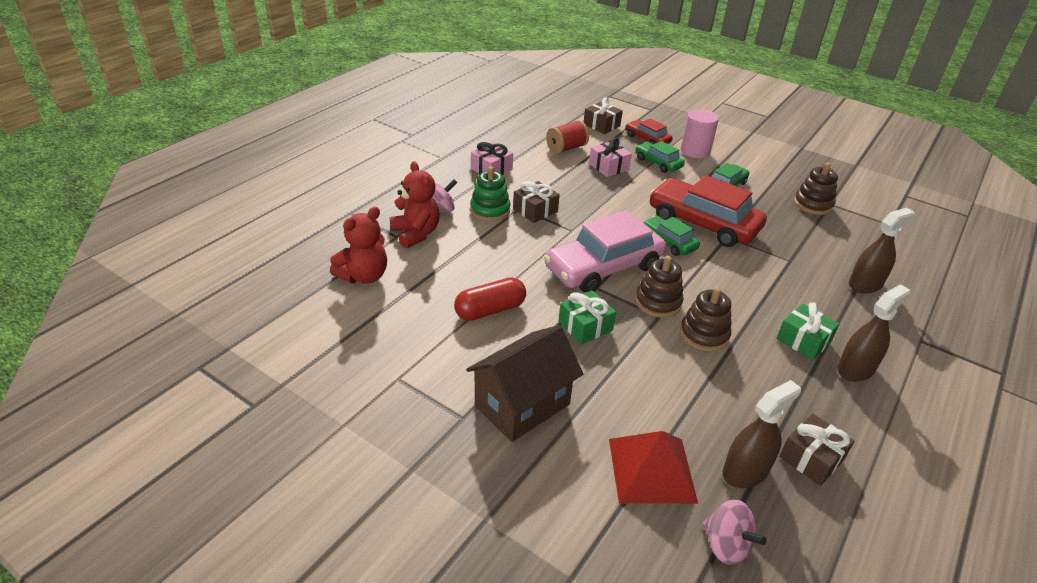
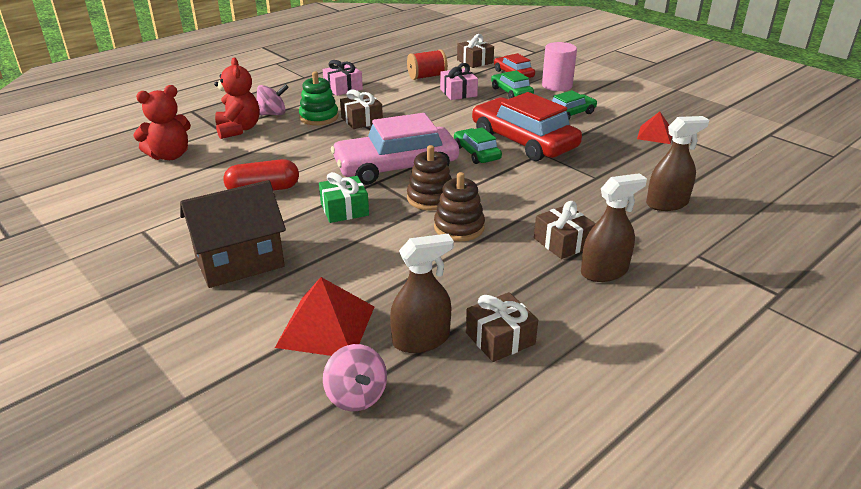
camera: 15 degrees right, 5 degrees down
(803, 340) = (563, 242): green gift -> brown gift
(813, 204) = (655, 134): brown stacking toy -> red pyramid

